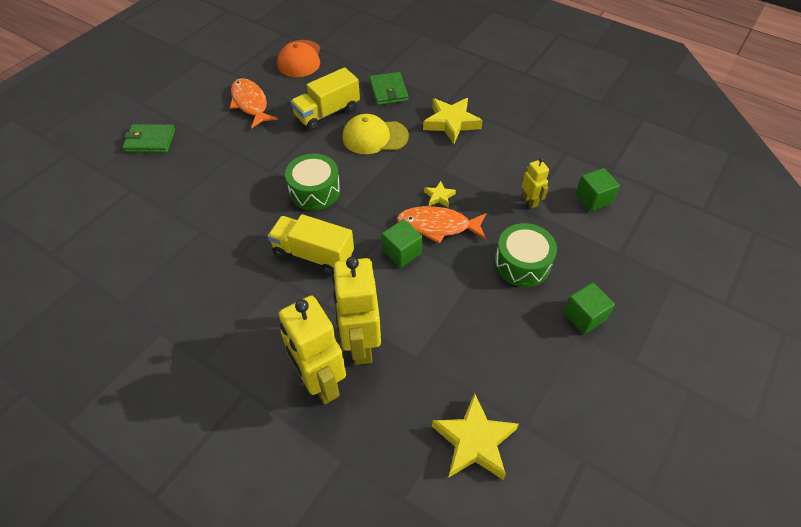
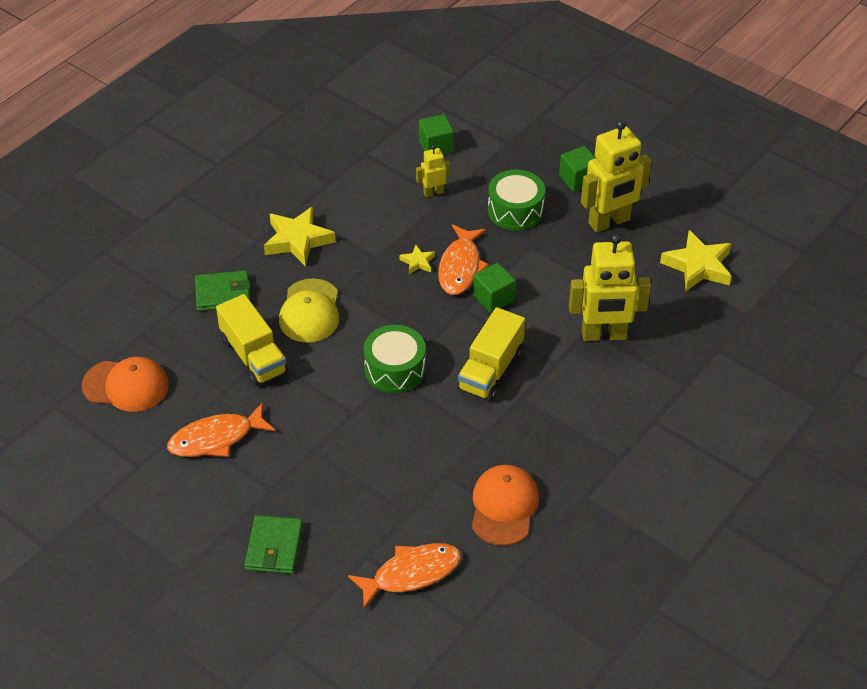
camera: 85 degrees left, 5 degrees down
(108, 216) = (411, 573): none -> orange fish
(161, 271) = (504, 507): none -> orange cap
(320, 382) = (644, 365): yellow robot -> yellow robot (609, 222)

